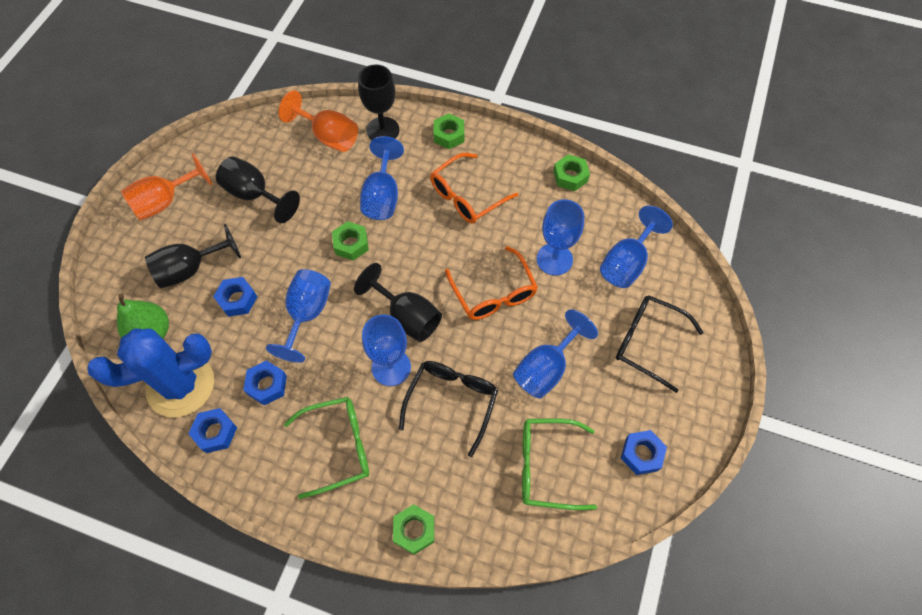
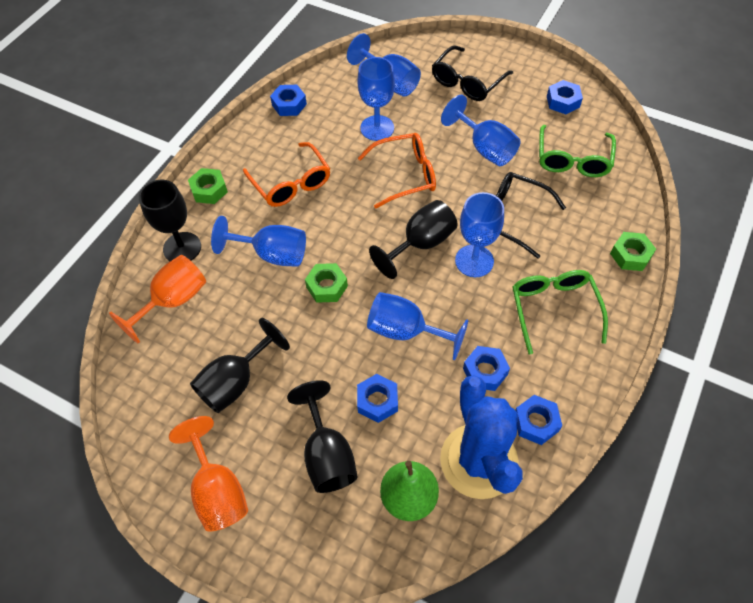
camera: 80 degrees left, 5 degrees down
(570, 176) = (289, 104): green nut -> blue nut

